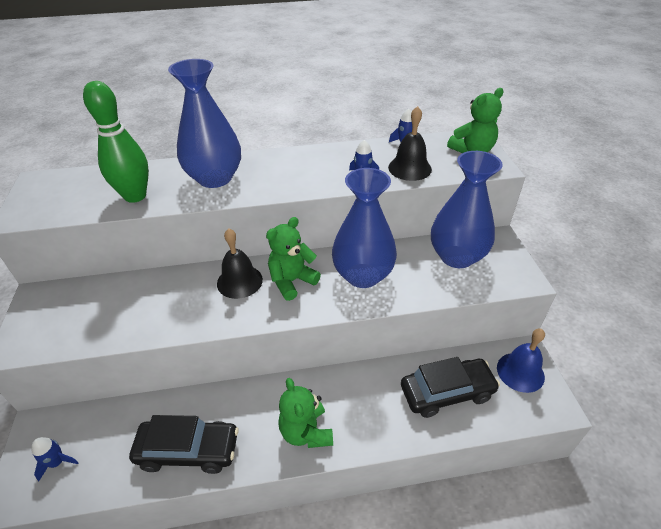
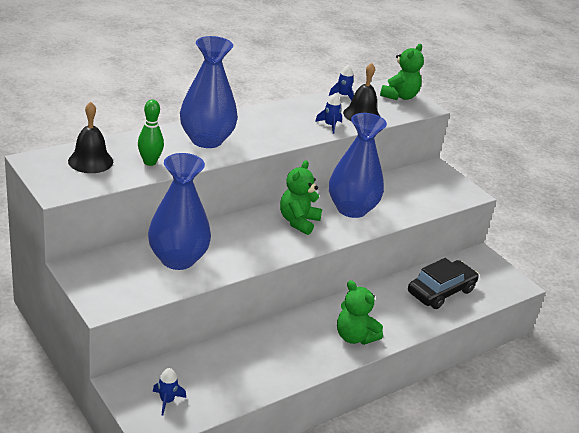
camera: 30 degrees left, 10 degrees down
(135, 196) = (150, 162): green bowling pin -> green bowling pin, size x0.63
(188, 450) = (271, 368): black car -> none
(239, 281) = (254, 228): black bell -> black bell (90, 161)
(456, 256) = (414, 185): blue vase -> blue vase (178, 259)
(520, 372) = (484, 268): blue bell -> none

